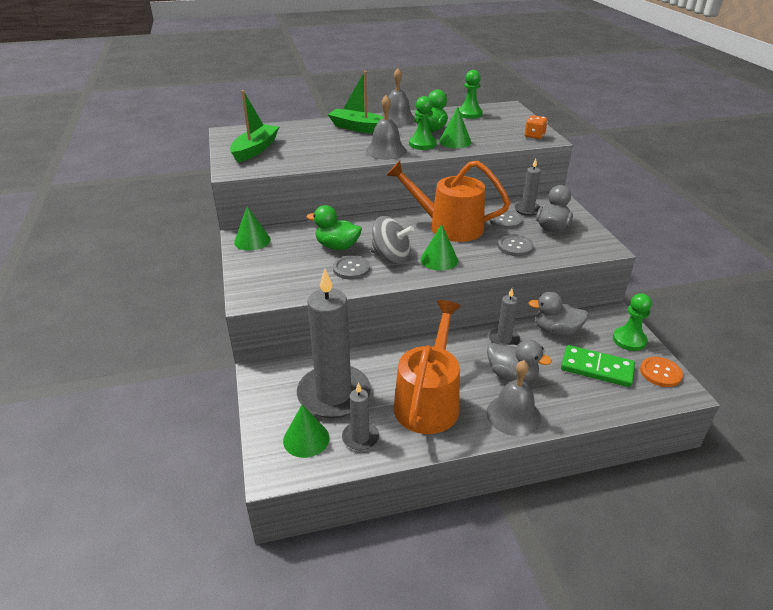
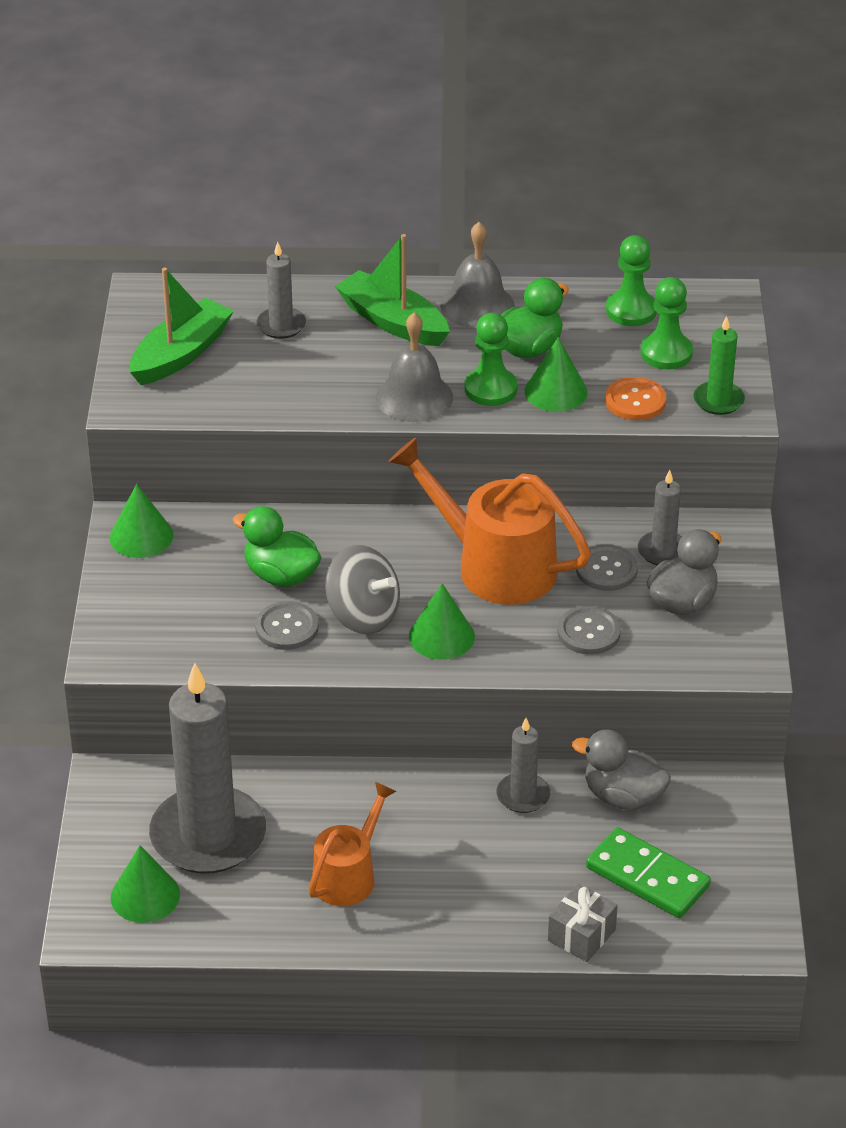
camera: 15 degrees right, 5 degrees up
(360, 437) = (223, 910): grey candle -> grey candle (281, 325)
(428, 401) = (348, 876): orange watering can -> orange watering can, size x0.60
(512, 375) = (501, 860): grey duck -> none
(513, 415) = (467, 923): grey bell -> none
(534, 136) = (718, 400): orange dice -> green candle
(582, 408) = (581, 935): none -> grey gift
(629, 340) = (738, 839): green pawn -> green pawn (666, 353)
(660, 373) = (748, 905): orange button -> orange button (635, 401)

